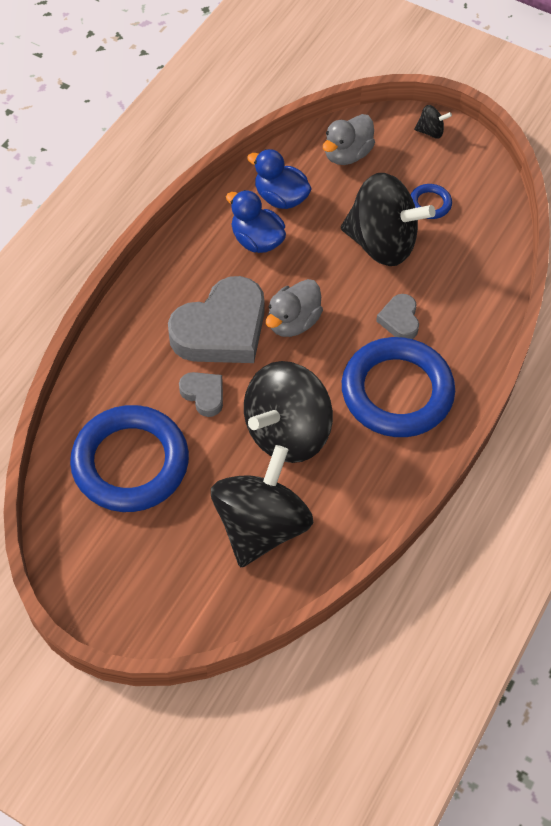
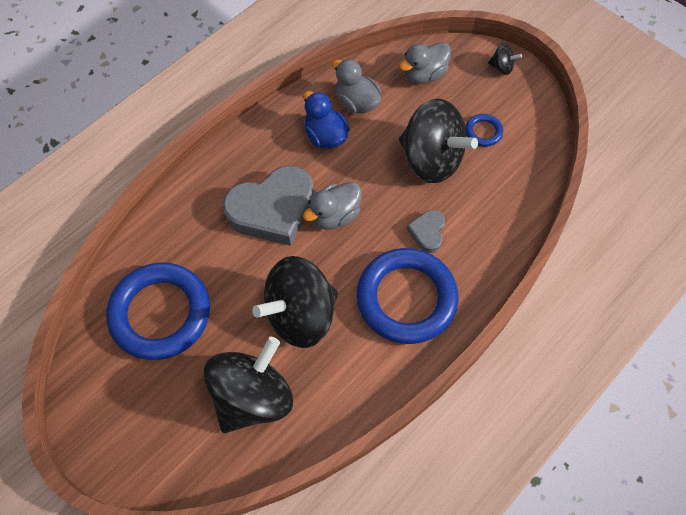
camera: 15 degrees right, 5 degrees up
(203, 395) = (240, 265): grey heart -> none
(280, 198) = (356, 102): blue duck -> grey duck

